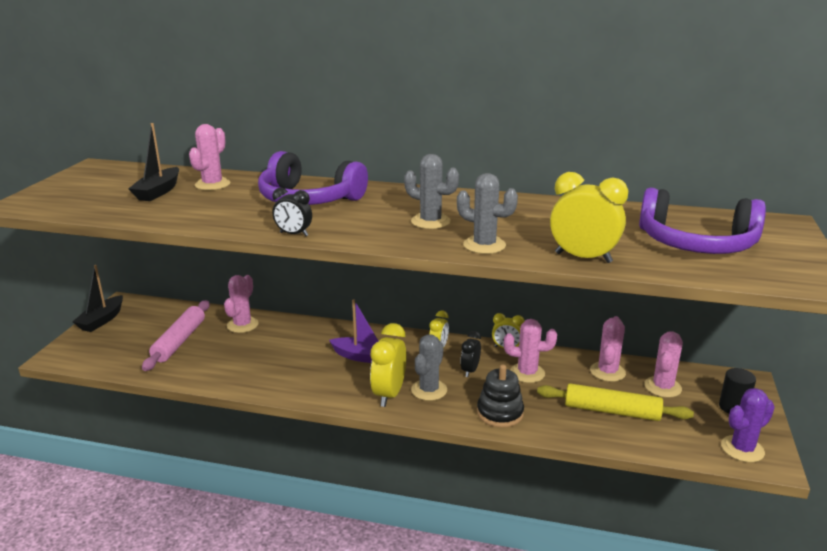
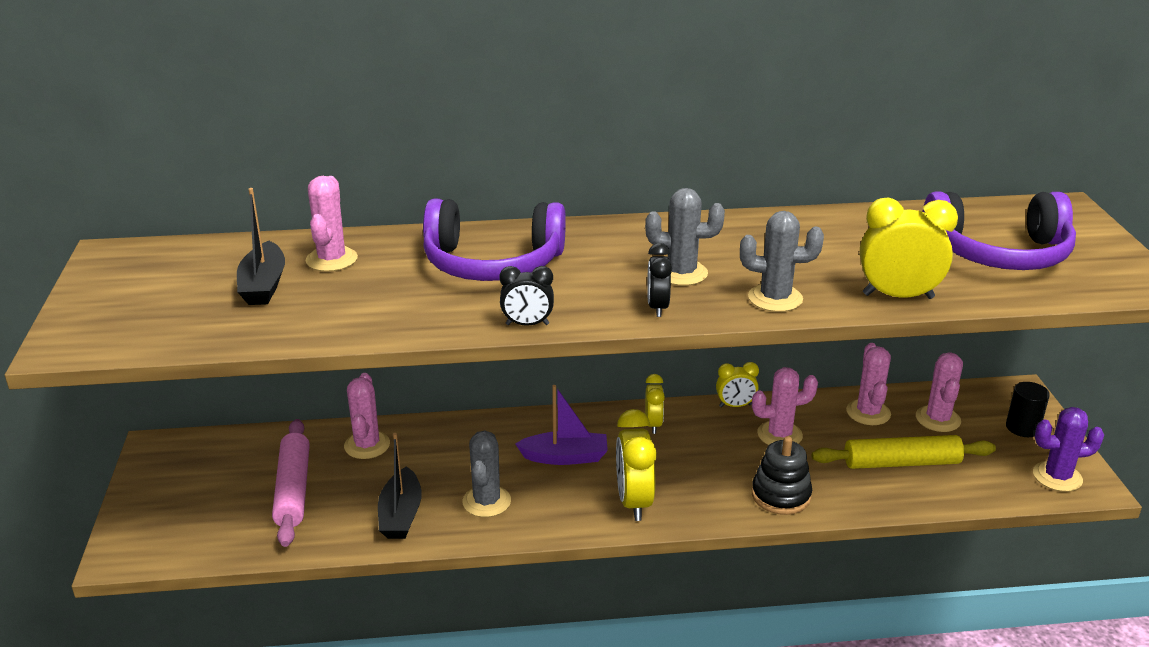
camera: 20 degrees left, 5 degrees up
(101, 320) = (145, 482): black boat -> black boat (401, 515)
(429, 390) = (678, 485): grey cactus -> grey cactus (486, 501)
(470, 371) = (711, 447): black clock -> black clock (657, 307)
(742, 449) = (1057, 477): purple cactus -> purple cactus turned 45 degrees clockwise

